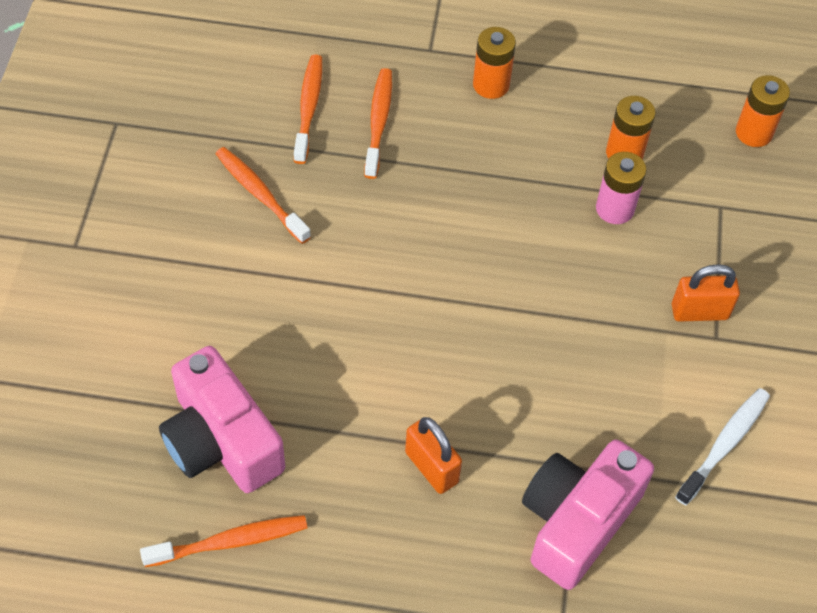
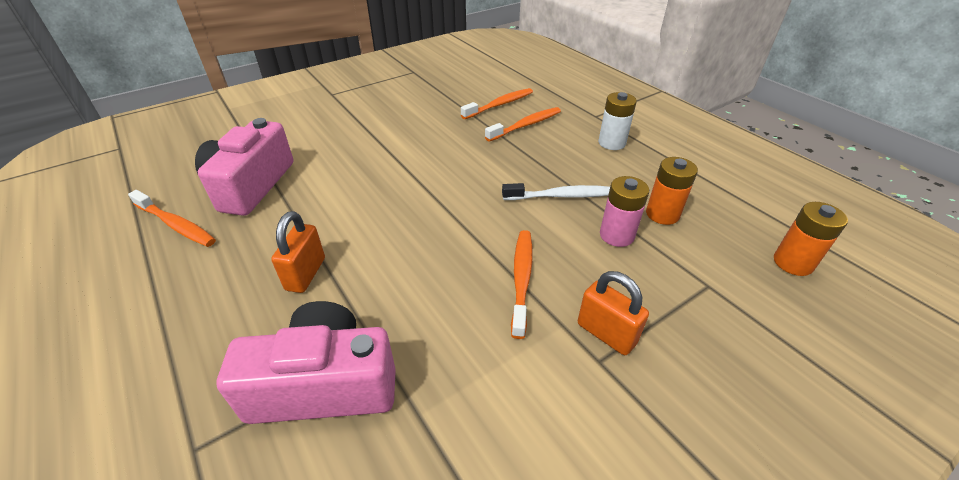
camera: 50 degrees right, 15 degrees down
(260, 194) = (428, 118): orange toothbrush -> orange toothbrush (522, 279)
(491, 85) = (612, 143): orange battery -> white battery
(724, 445) = (504, 443): white toothbrush -> white toothbrush (561, 196)

